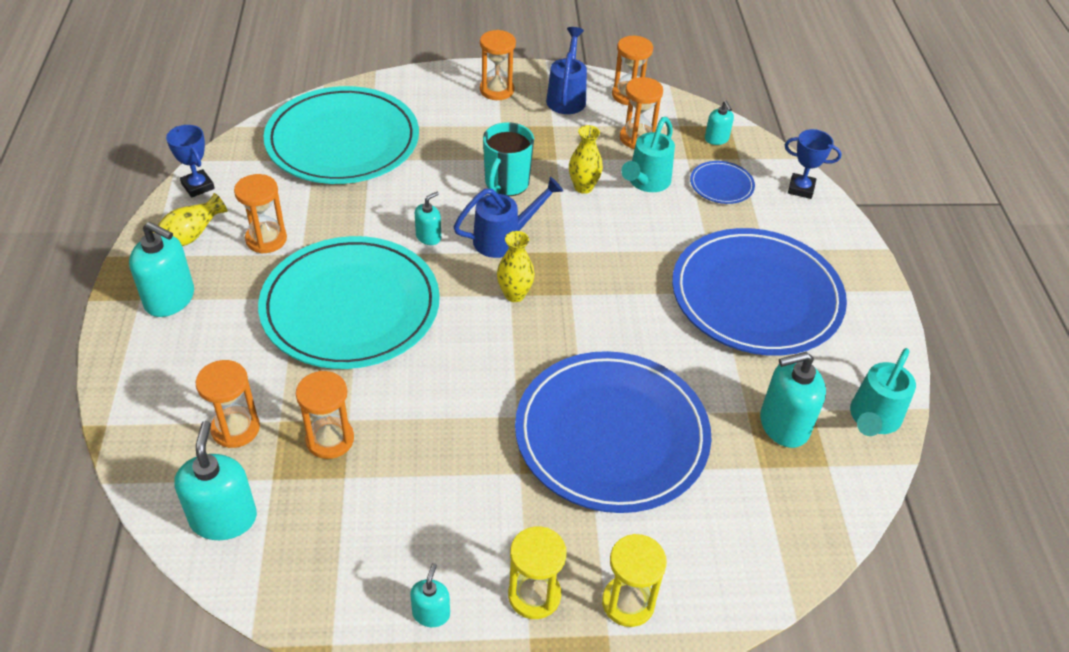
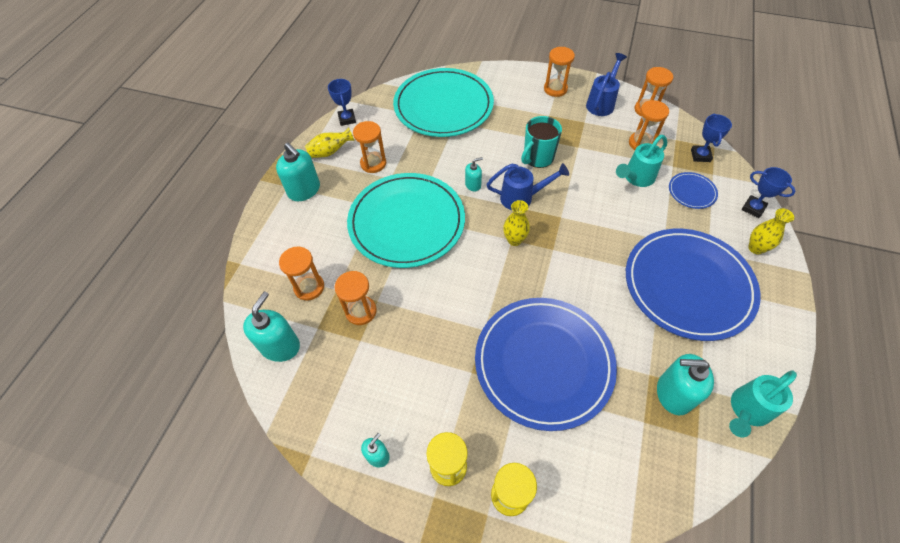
camera: 25 degrees right, 10 degrees up
(583, 187) = (589, 172): yellow vase -> yellow vase (756, 248)
(716, 139) = (700, 155): turquoise soap dispenser -> blue trophy

